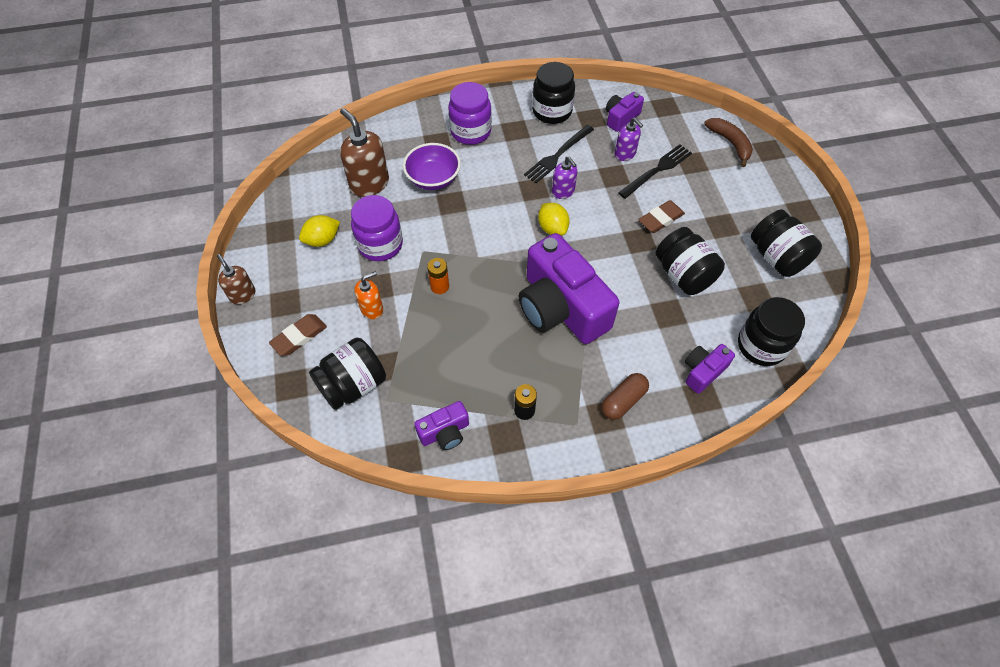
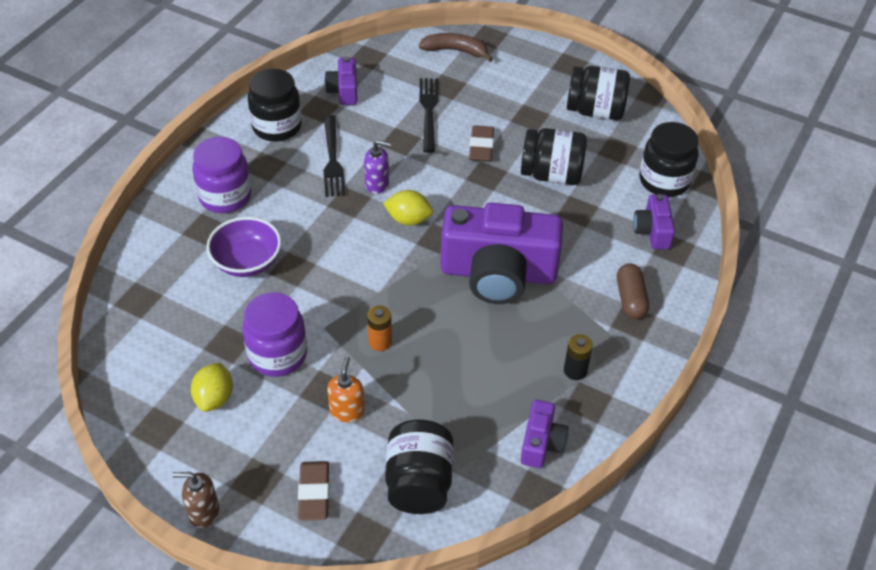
camera: 50 degrees left, 10 degrees down
(369, 184) = (189, 314): brown soap dispenser -> none
(625, 154) = (386, 117): purple soap dispenser -> none

